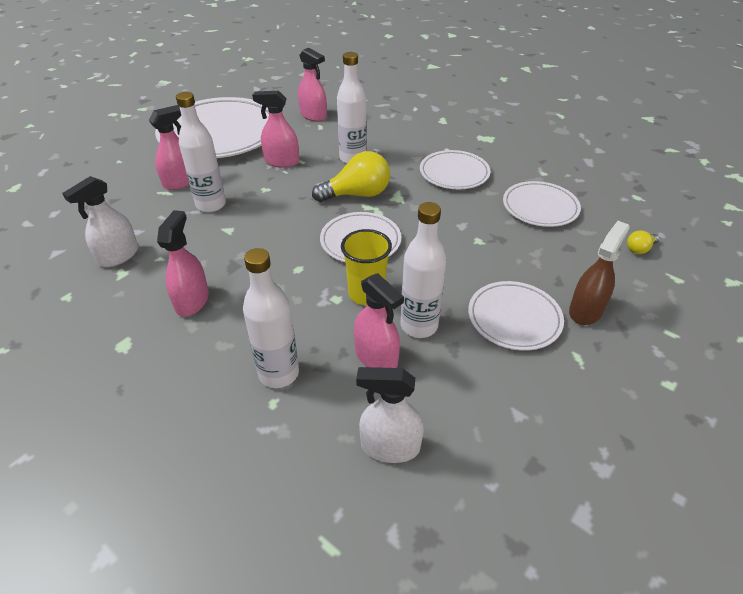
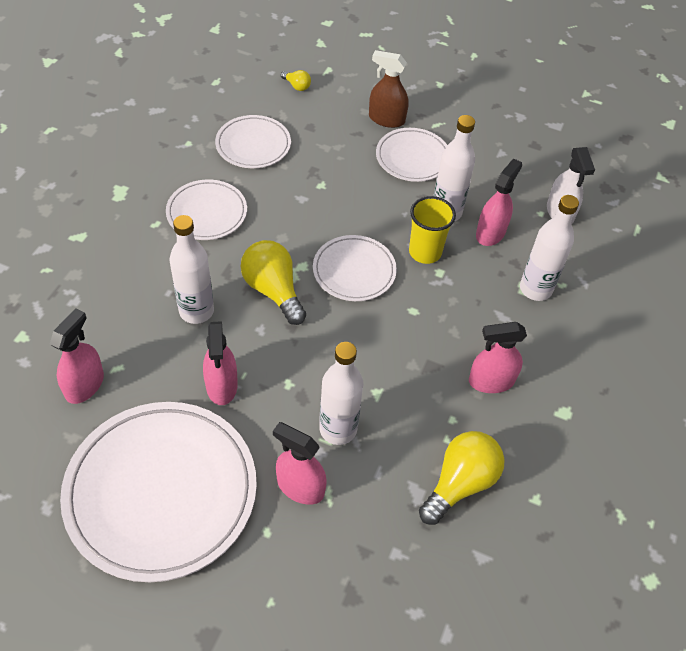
camera: 110 degrees left, 10 degrees up
(118, 256) = (460, 483): white spray bottle -> yellow light bulb

